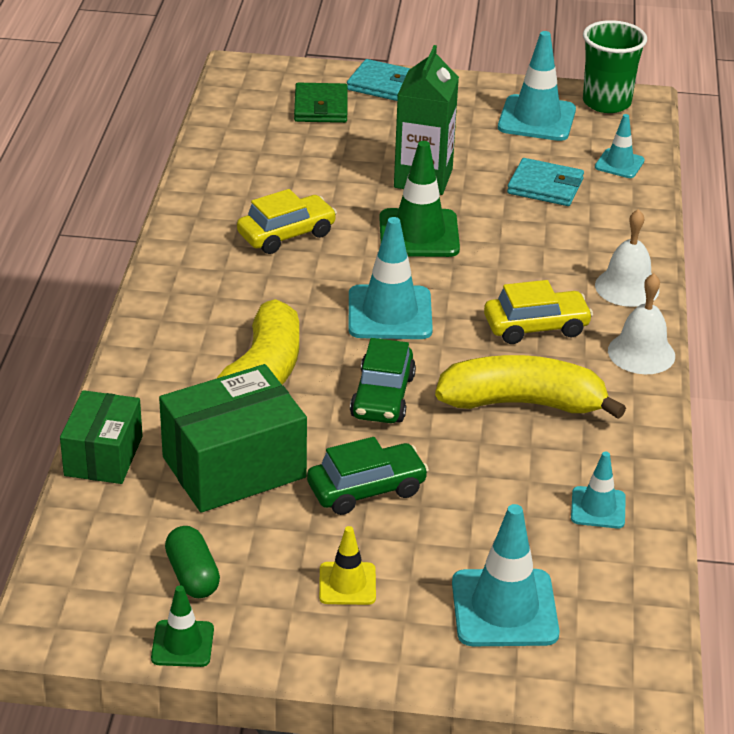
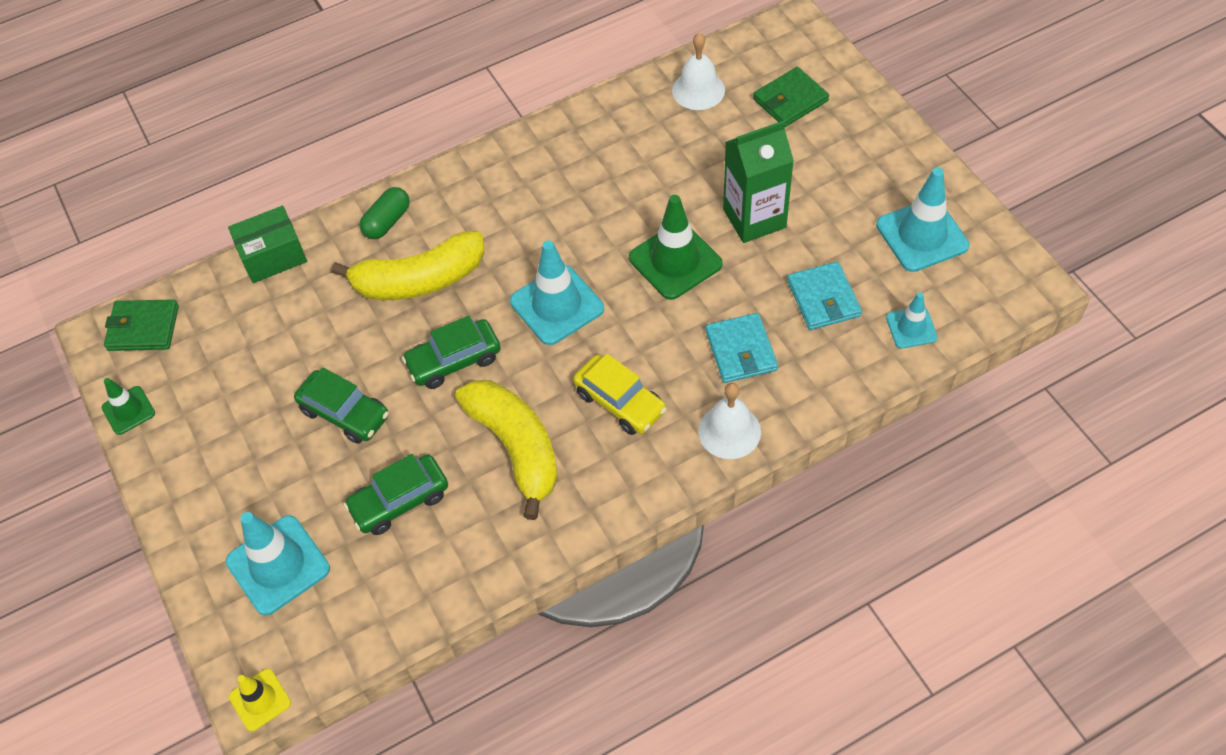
camera: 60 degrees right, 20 degrees up
(79, 588) = (143, 328): none -> green wallet
(192, 576) = (193, 375): green capsule -> green capsule (387, 222)
(234, 467) = (313, 328): green box -> none
(286, 234) = (599, 188): yellow car -> none
(347, 584) = (241, 461): yellow traffic cone -> yellow traffic cone (260, 700)
(383, 85) = (865, 114): turquoise wallet -> turquoise wallet (741, 350)
(509, 497) = (399, 501): none -> green car
(598, 508) = (429, 563): turquoise traffic cone -> none
(606, 103) = (1002, 266): green cup -> none
(641, 353) = (646, 488): white bell -> white bell (698, 90)

